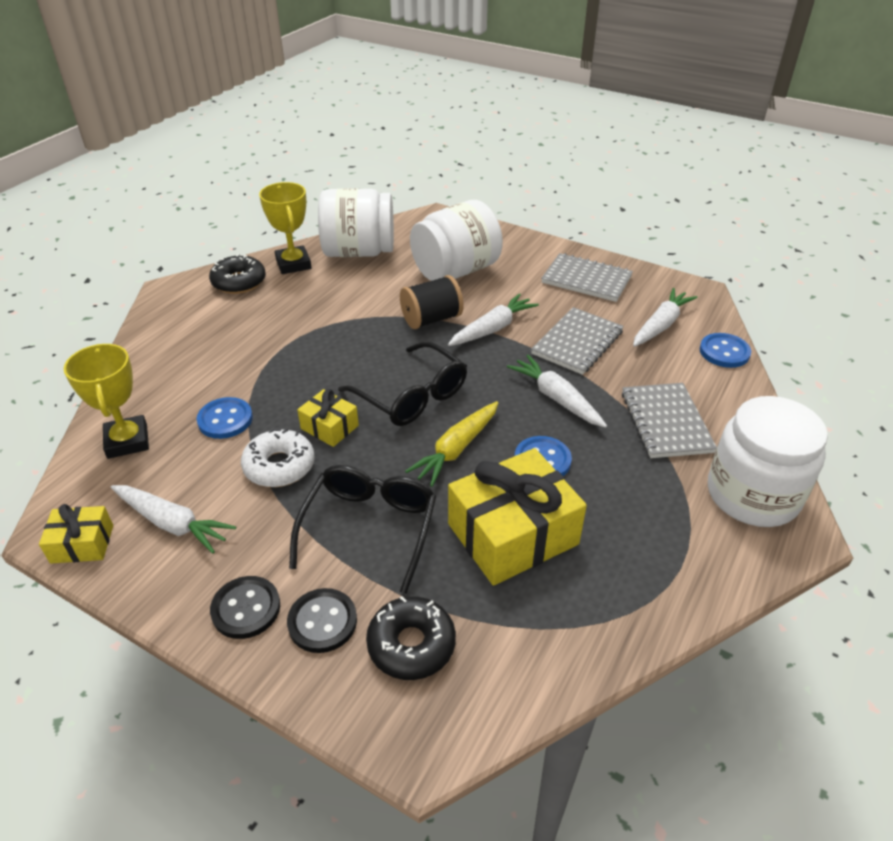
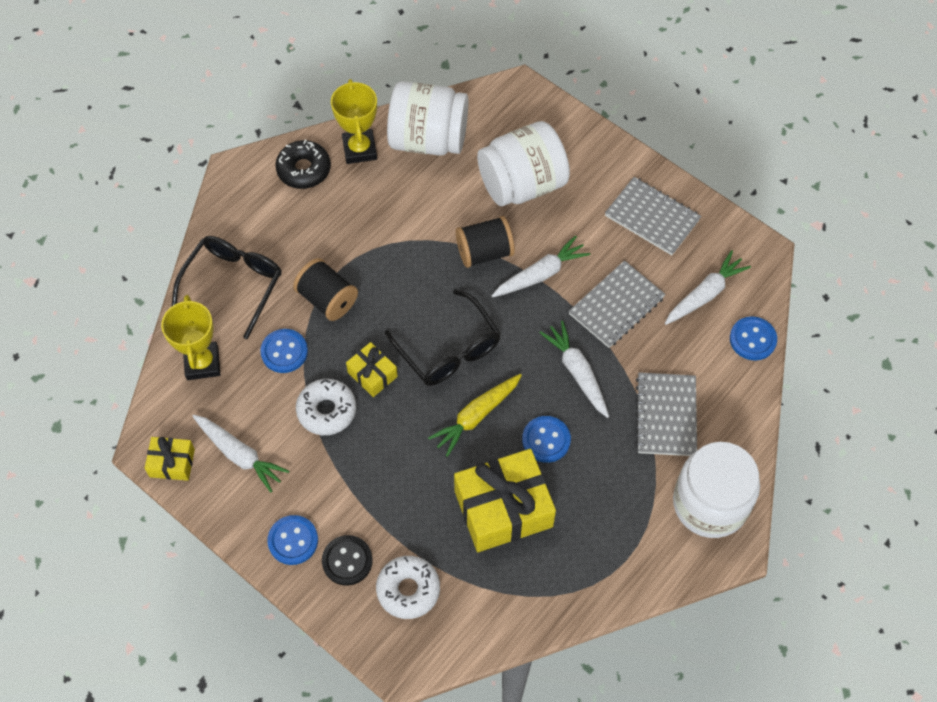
camera: 10 degrees right, 20 degrees up
(246, 608) = (293, 540): black button -> blue button
(271, 371) = (327, 299): none -> black spool
(369, 527) = (392, 484): black glasses -> black glasses (234, 284)
(411, 644) = (408, 590): black donut -> white donut

